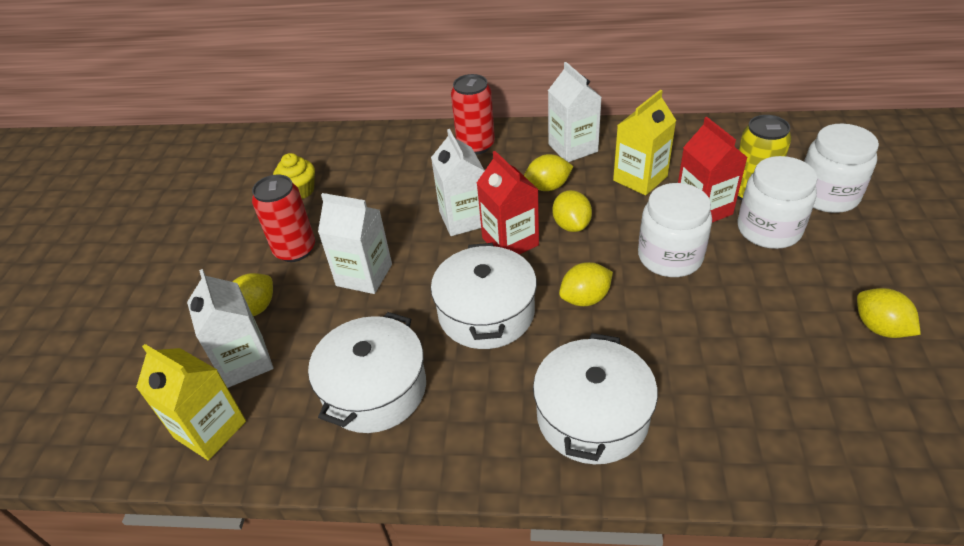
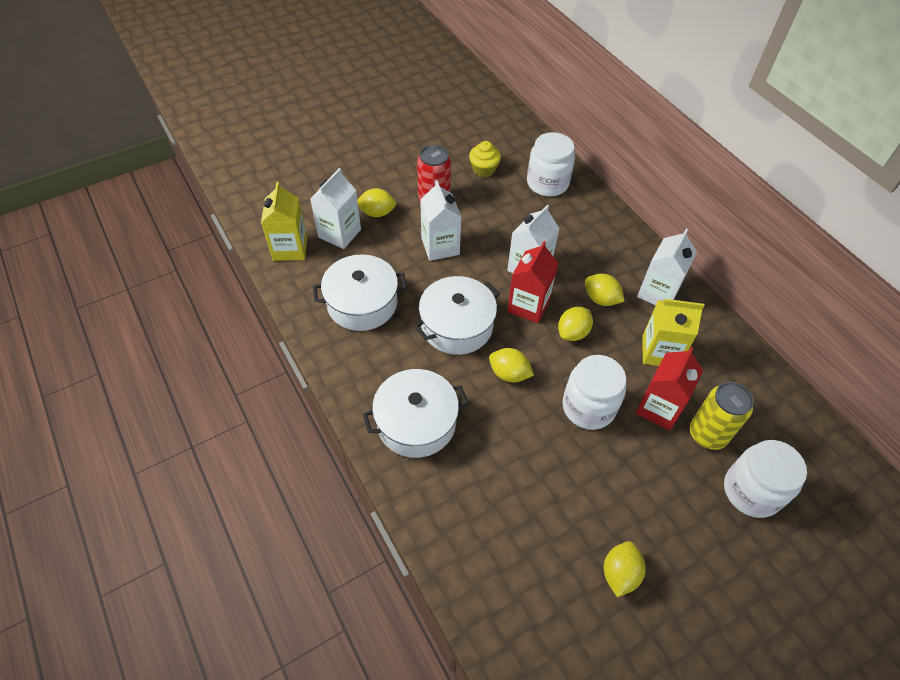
camera: 50 degrees right, 10 degrees up
(476, 145) = (608, 234): red can -> none
(768, 229) = (672, 462): white jar -> white jar (547, 183)

